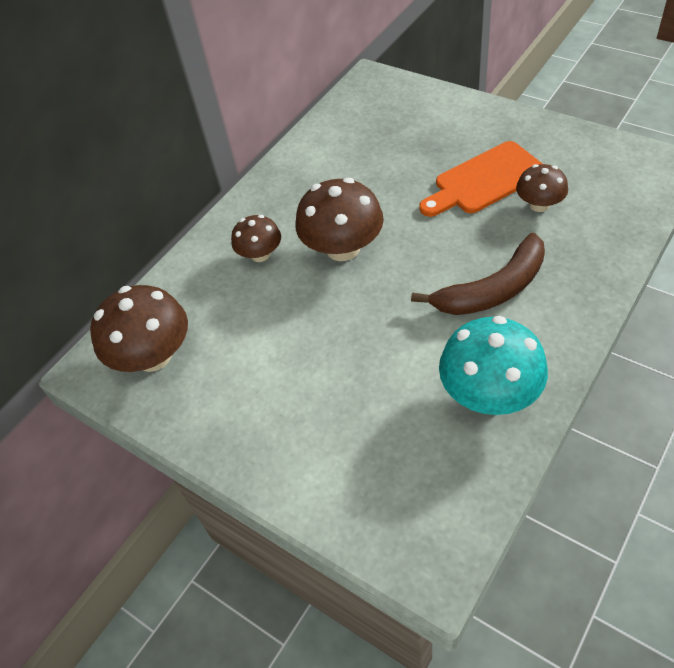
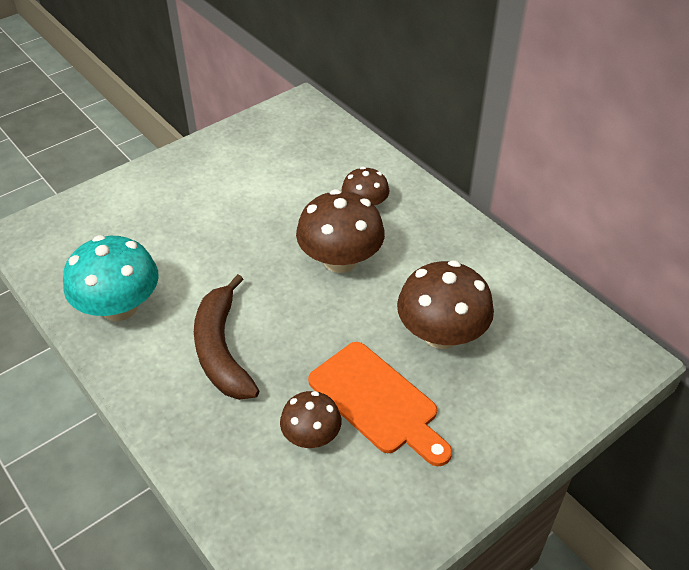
camera: 100 degrees right, 5 degrees down
(153, 356) = (290, 133): brown mushroom -> brown mushroom (441, 334)
(484, 180) = (377, 401): orange cutting board -> orange cutting board turned 150 degrees clockwise

